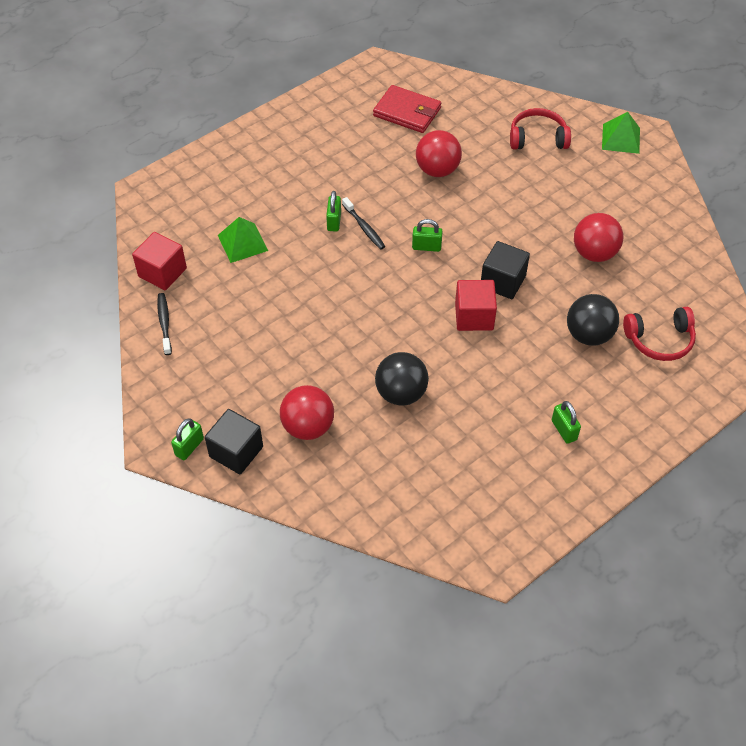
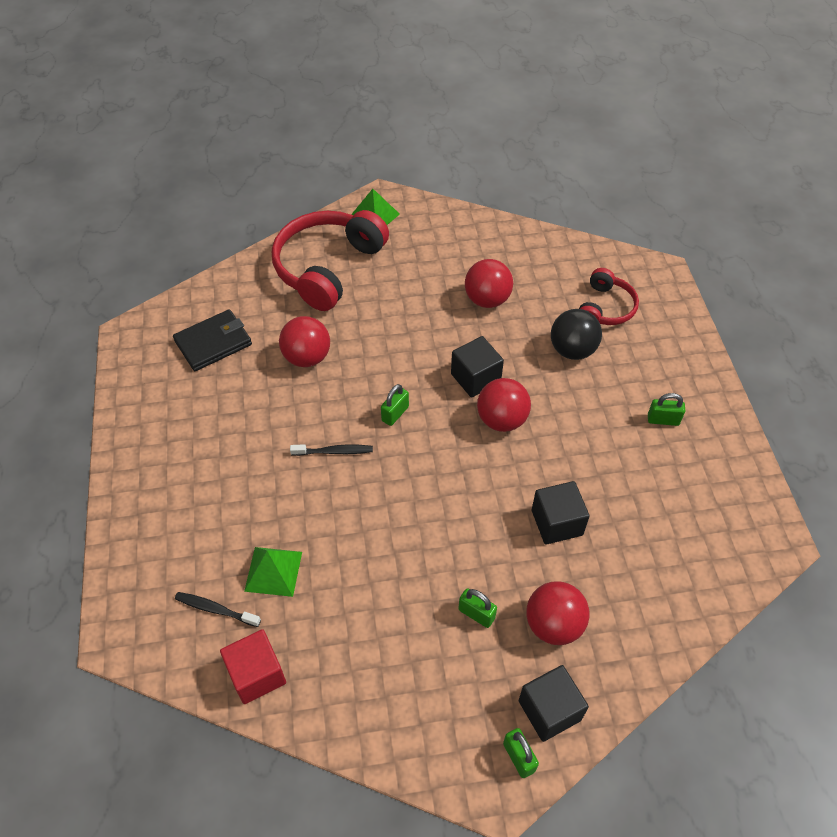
camera: 60 degrees left, 0 degrees up
(164, 323) = (332, 706): black toothbrush -> black toothbrush (215, 609)
(334, 221) = (307, 473): green padlock -> green padlock (476, 614)
(401, 393) = (557, 522): black ball -> black cube
(407, 112) = (213, 343): red wallet -> black wallet
(474, 316) = (501, 420): red cube -> red ball
(537, 138) = (328, 267): red headphones -> red headphones, size x1.82

